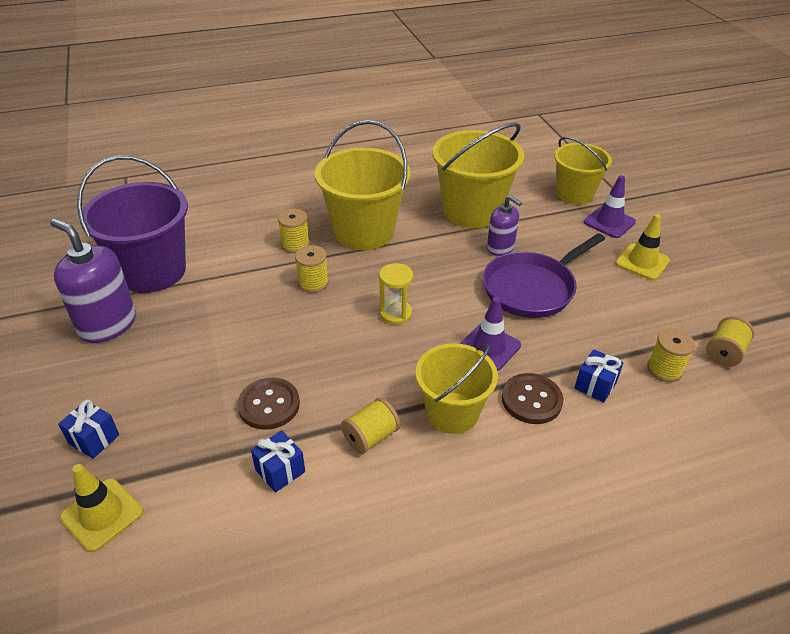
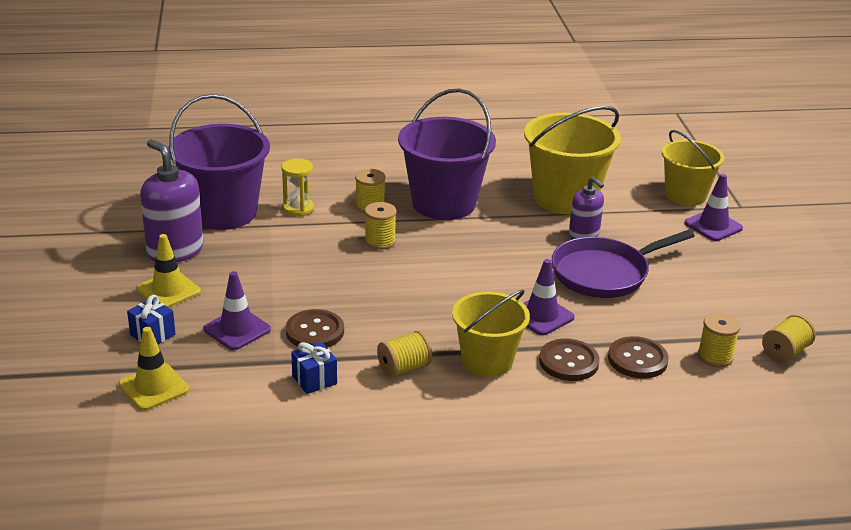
camera: 10 degrees right, 10 degrees down
(186, 416) = (237, 329): none -> purple traffic cone
(364, 231) = (443, 203): yellow bucket -> purple bucket
(395, 314) = (456, 277): yellow hourglass -> yellow hourglass (298, 208)
(595, 385) = (637, 359): blue gift -> brown button
(642, 262) = (733, 265): yellow traffic cone -> yellow traffic cone (168, 290)

